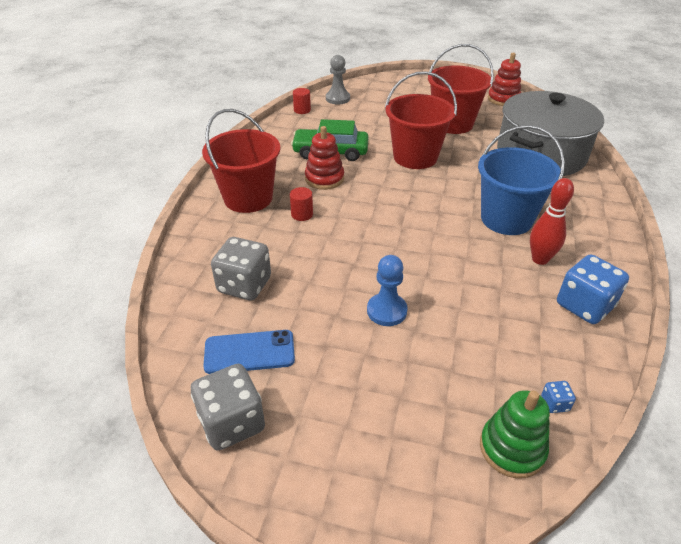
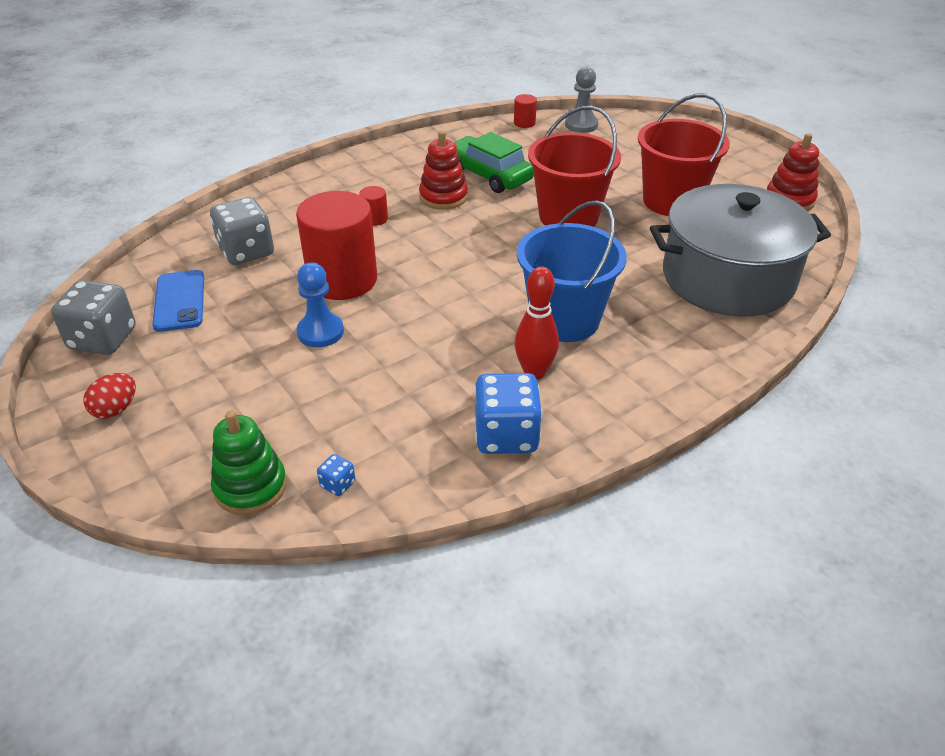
camera: 40 degrees right, 0 degrees up
(248, 198) = (351, 184): red bucket -> none
(249, 352) = (179, 301): blue phone -> blue phone turned 45 degrees clockwise
(332, 469) = (116, 409): none -> red egg
(345, 267) = (342, 280): none -> red cylinder

